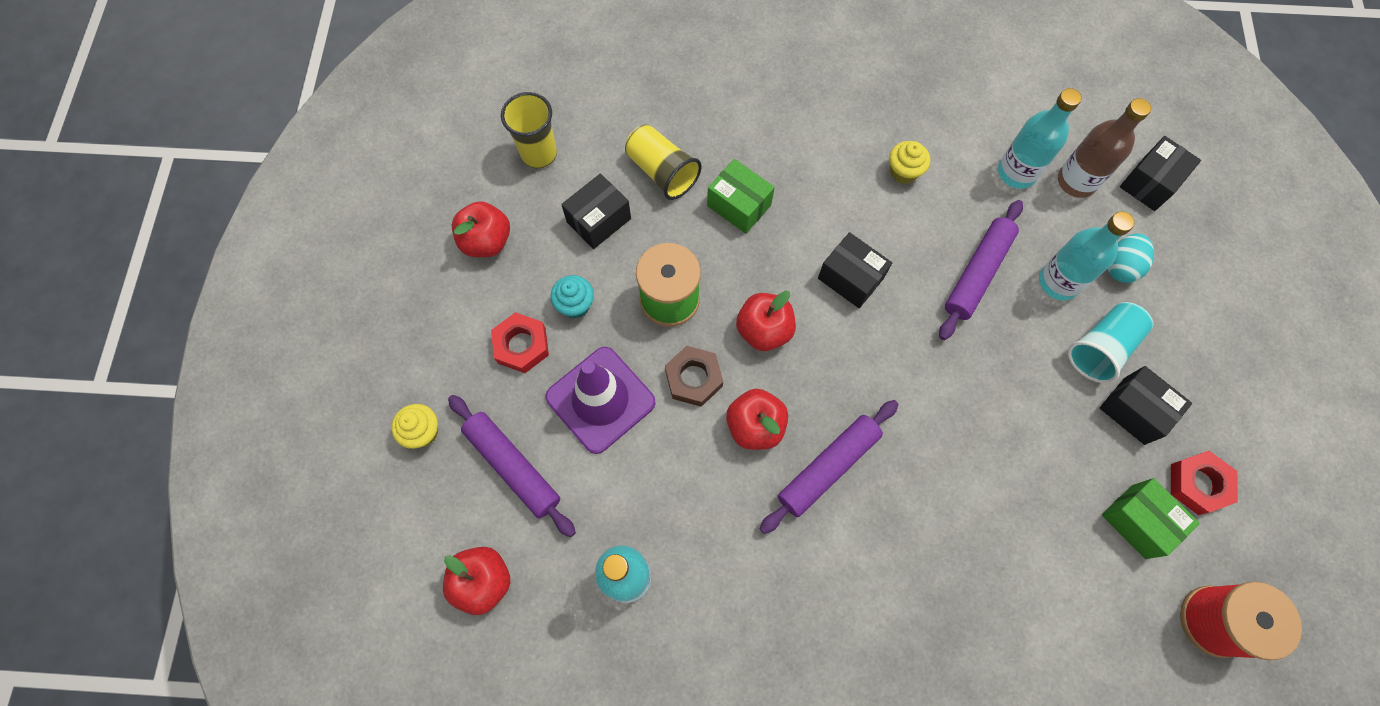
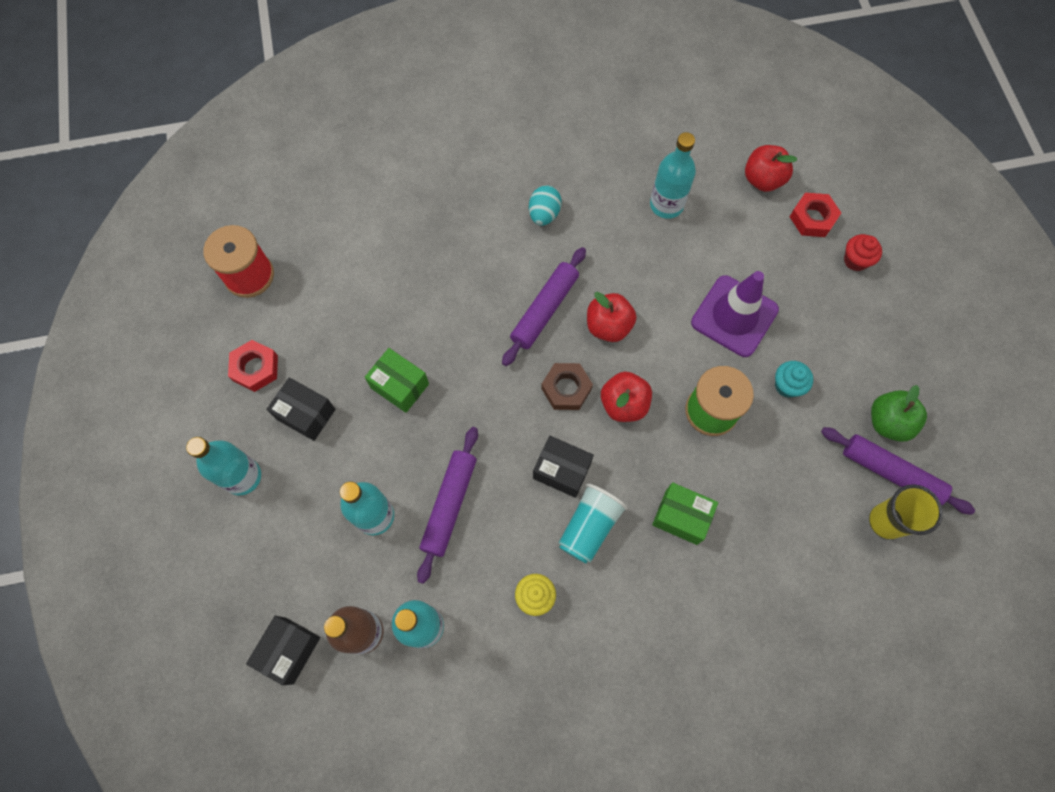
camera: 165 degrees right, 0 degrees up
(423, 432) = (855, 260): yellow cupcake -> red cupcake
(486, 241) = (888, 422): red apple -> green apple
(513, 467) = (777, 253): purple rolling pin -> purple rolling pin (891, 473)
(521, 345) = (814, 342): red nut -> red nut (812, 218)
(598, 220) = (801, 468): black box -> none
(662, 171) = (764, 533): yellow cup -> none
(694, 378) = (668, 350): brown nut -> brown nut (566, 389)
(1101, 348) = (334, 462): turquoise cup -> turquoise cup (589, 526)
(1120, 266) = (318, 547): turquoise egg -> turquoise egg (544, 214)
(1138, 521) = (303, 329): green box -> green box (400, 386)
(1206, 357) = (242, 477): none -> turquoise bottle

